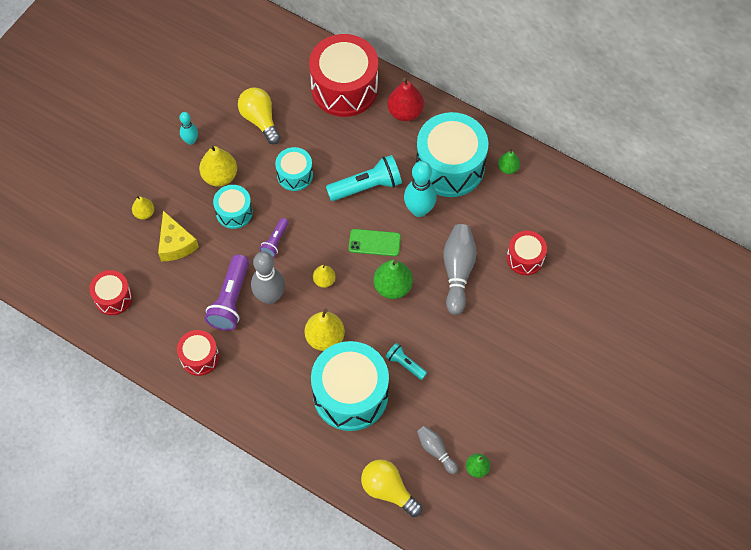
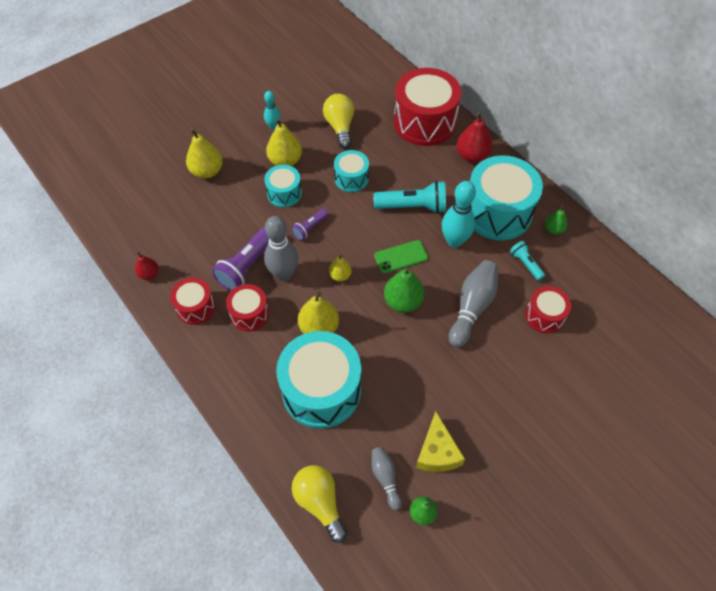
camera: 20 degrees right, 5 degrees down
(113, 298) = (146, 231): red drum -> red drum (249, 314)
(138, 340) = (149, 274): none -> red pear
(144, 213) = (207, 171): yellow pear -> yellow pear, size x1.71
(176, 244) = (221, 204): yellow cheese -> yellow cheese (437, 452)
(374, 243) = (401, 257): green phone -> green phone turned 45 degrees counterclockwise
(405, 364) = (387, 378): turquoise flashlight -> turquoise flashlight (525, 264)

